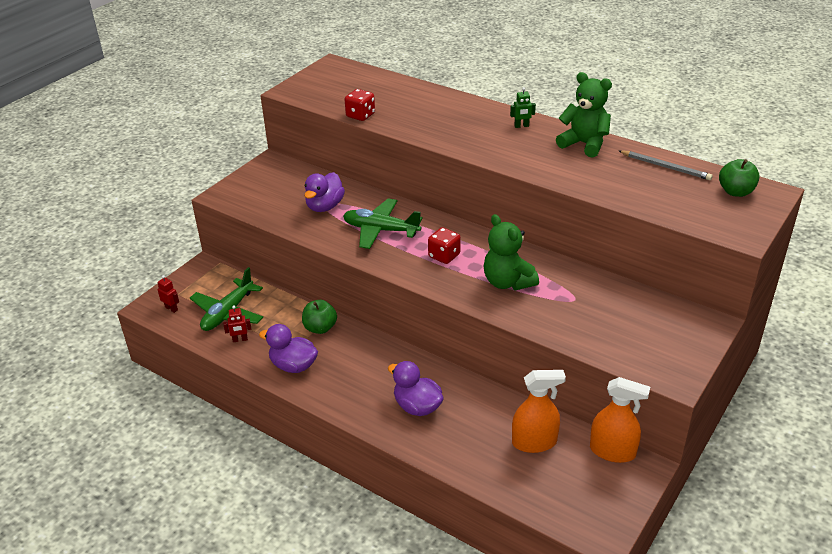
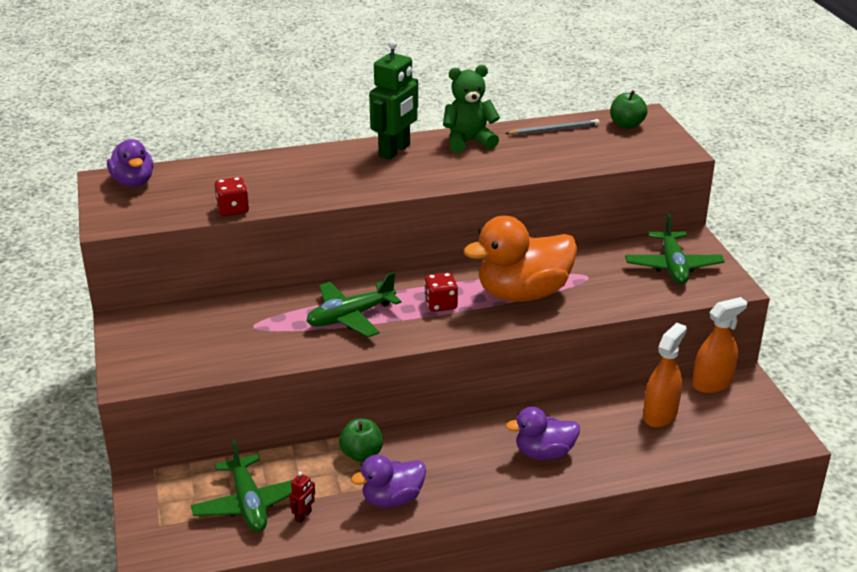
camera: 50 degrees left, 5 degrees down
(171, 308) = (179, 542): red robot -> none
(325, 206) = (260, 328): purple duck -> purple duck (133, 182)
(507, 282) = (523, 294): green teddy bear -> orange duck
(521, 126) = (395, 151): green robot -> green robot, size x2.41
(654, 333) = (673, 266): none -> green plane

